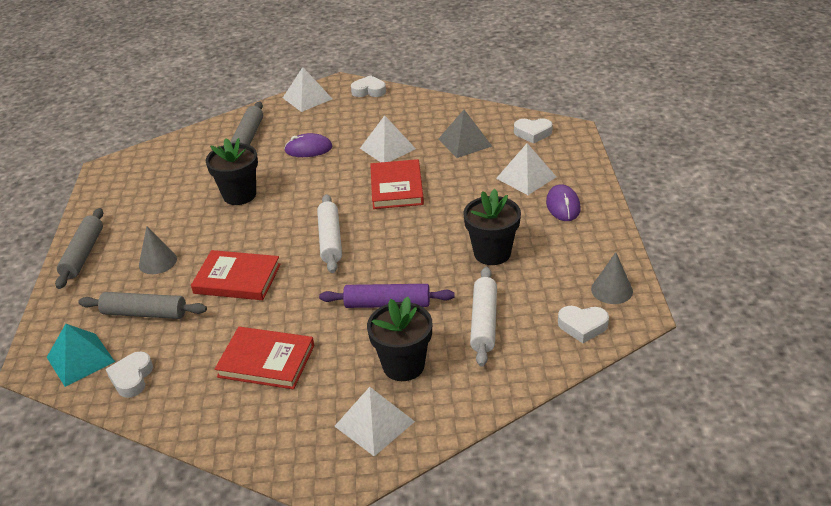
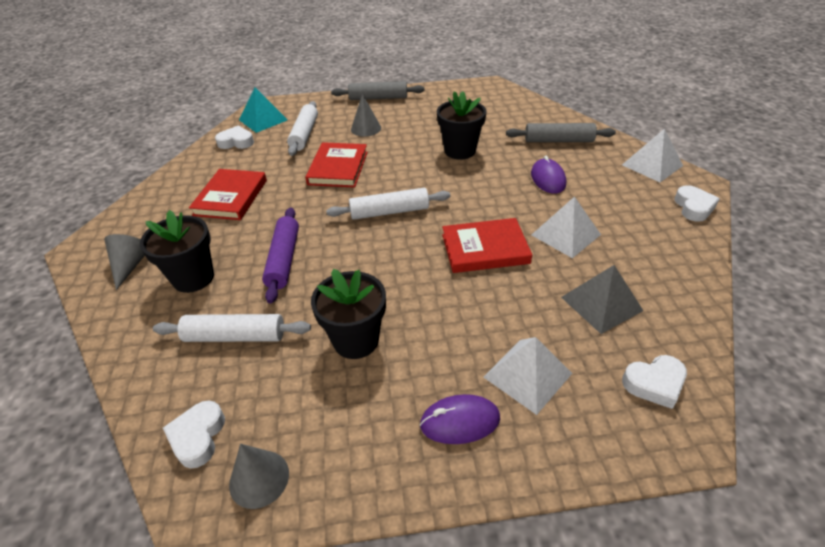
camera: 85 degrees right, 5 degrees up
(144, 313) = (304, 134): grey rolling pin -> white rolling pin
(374, 423) = (130, 265): white pyramid -> grey cone
(533, 133) = (654, 384): white heart -> white heart turned 105 degrees counterclockwise

